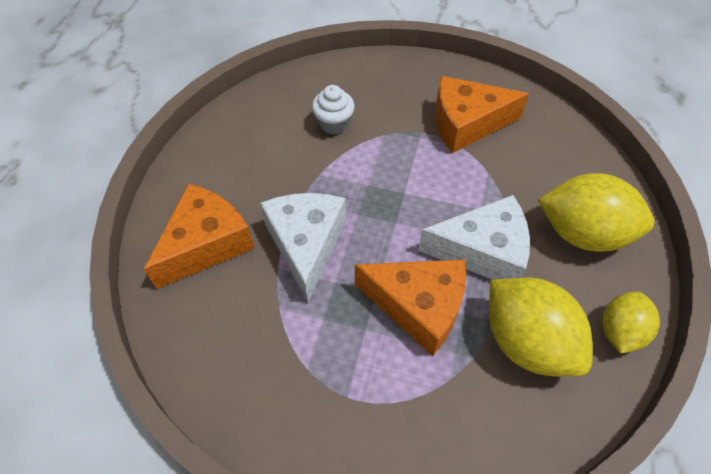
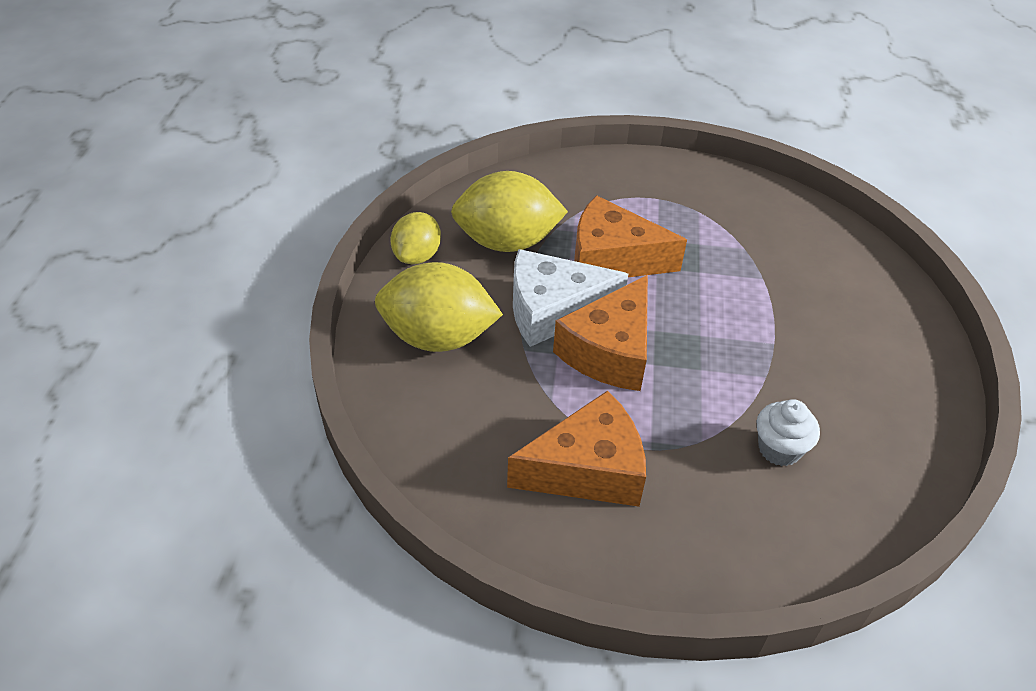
camera: 170 degrees right, 10 degrees down
(206, 244) = (850, 292): orange cheese -> orange cheese (610, 351)
(306, 244) = (745, 300): white cheese -> none
(527, 342) = (507, 242): yellow lemon -> yellow lemon turned 45 degrees counterclockwise

